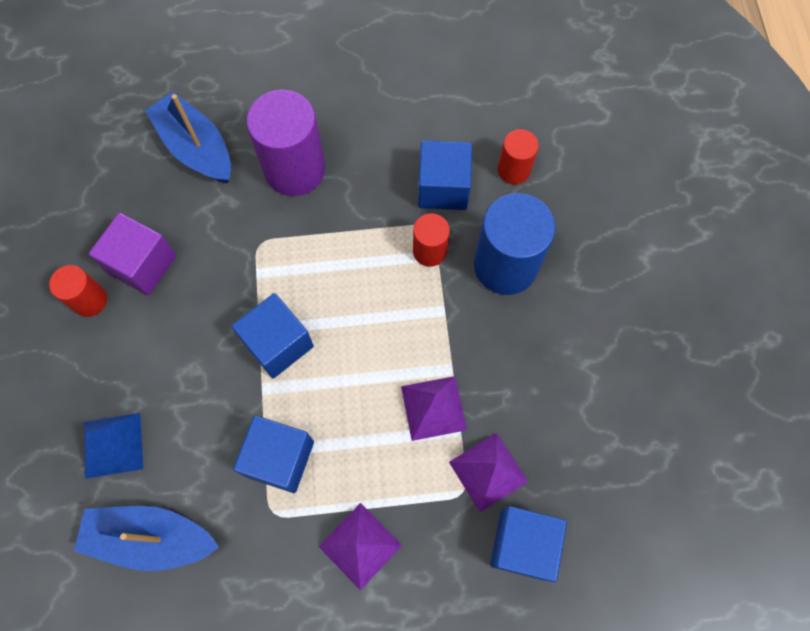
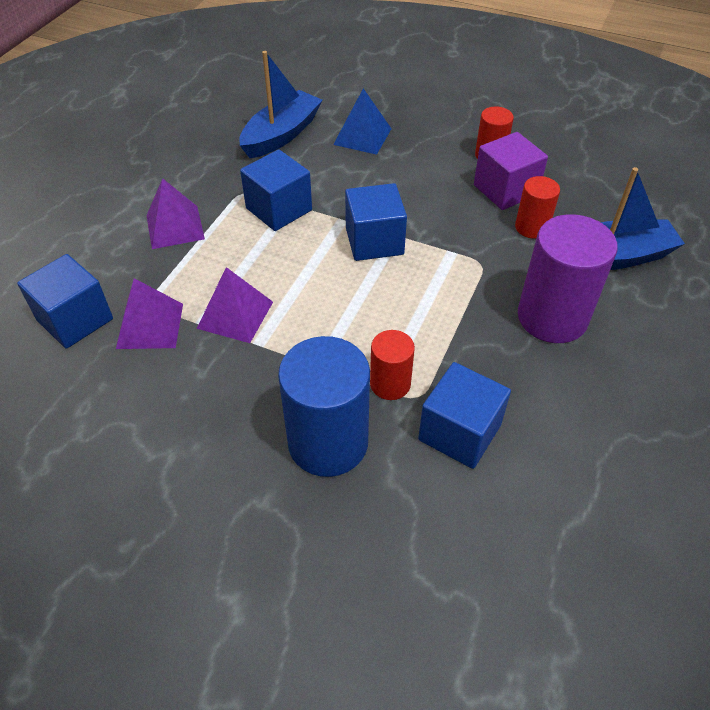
camera: 120 degrees right, 20 degrees down
(514, 170) = (442, 518): red cylinder -> red cylinder (531, 227)

